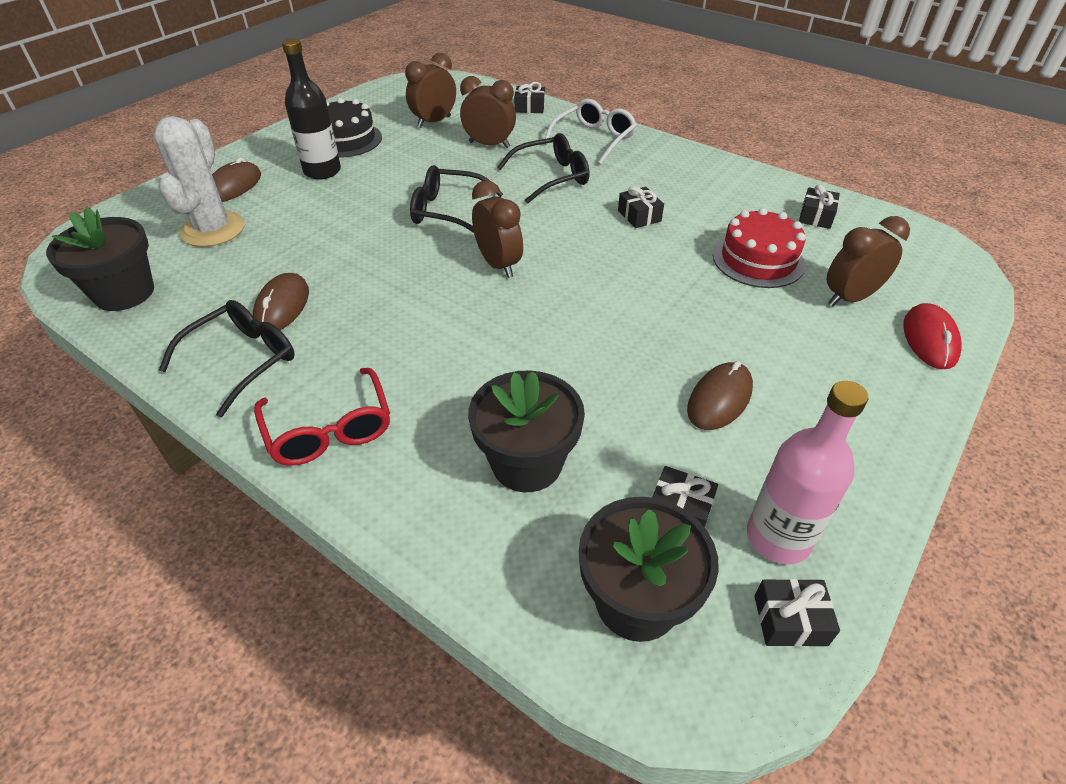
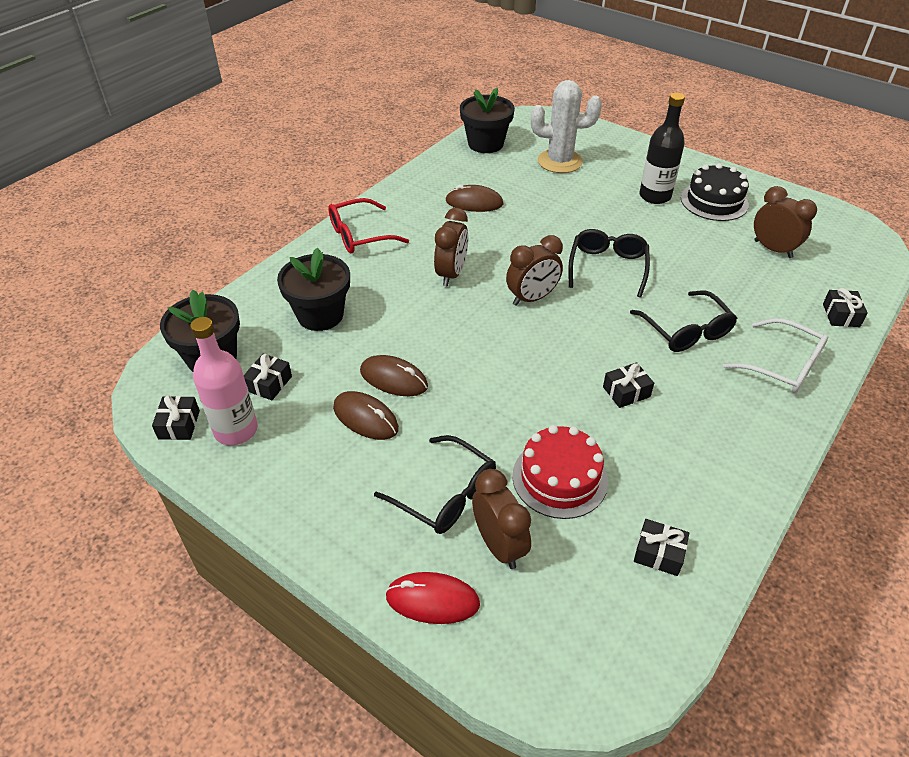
camera: 90 degrees right, 0 degrees up
(233, 186) = (619, 160): brown mouse -> brown mouse (393, 379)
(242, 360) = (421, 196): black glasses -> black glasses (445, 494)
(489, 145) = (738, 287): brown clock -> brown clock (451, 274)

